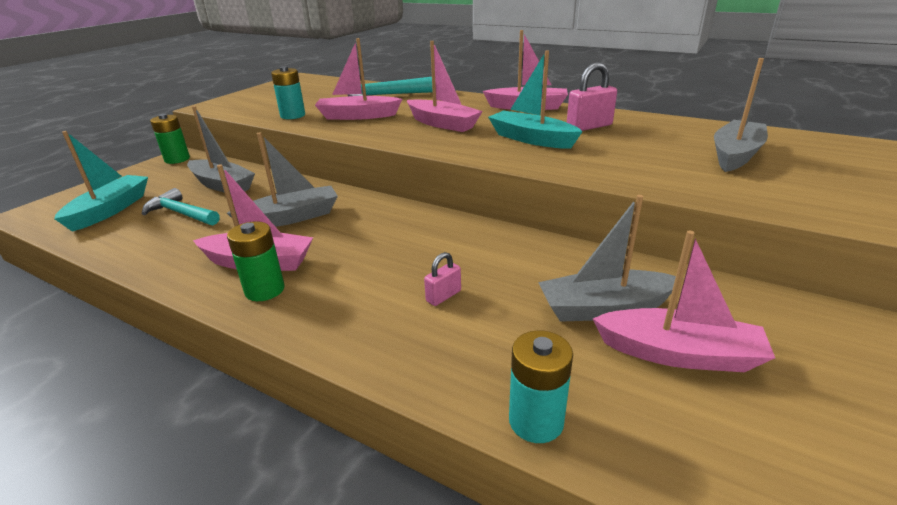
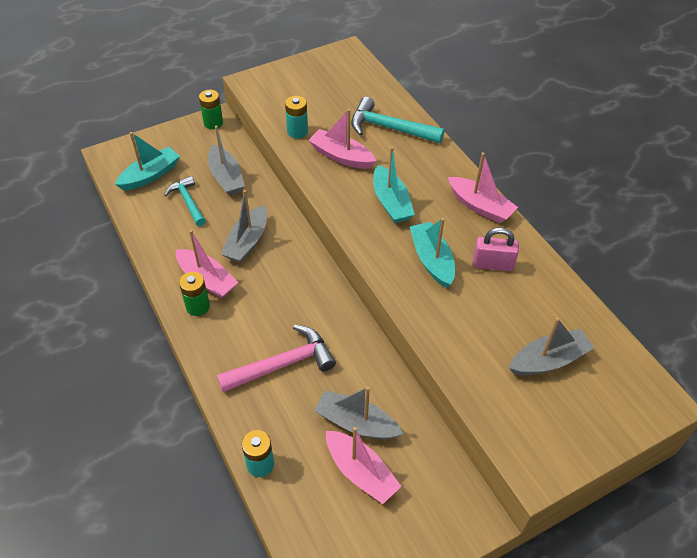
camera: 30 degrees right, 20 degrees up
(291, 218) = (247, 242): grey boat -> grey boat turned 105 degrees clockwise
(442, 124) = (391, 202): pink boat -> turquoise boat
(443, 296) = (282, 364): pink padlock -> pink hammer

